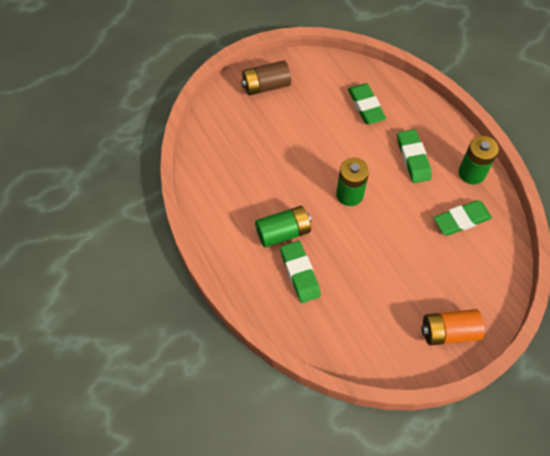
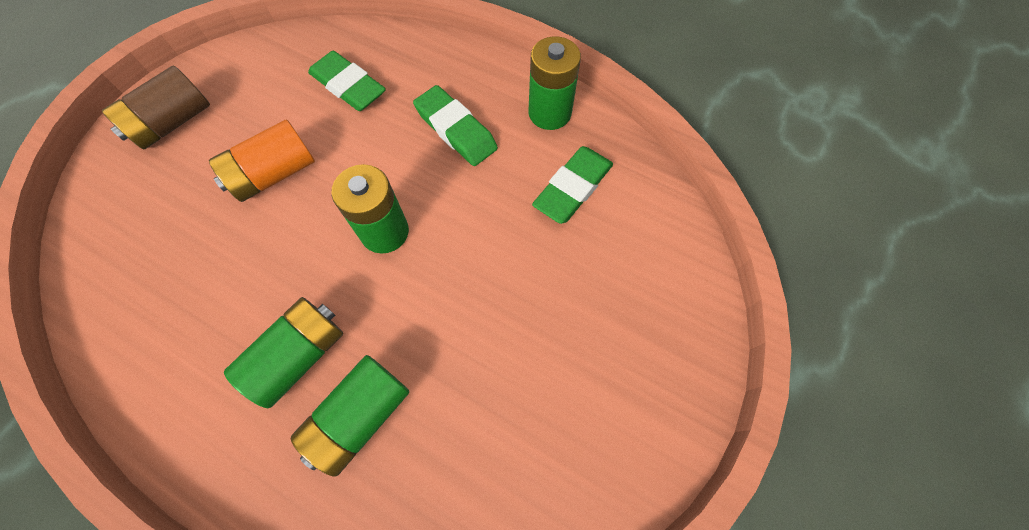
camera: 30 degrees left, 5 degrees up
(300, 273) = (360, 416): green eraser -> green battery
(449, 332) = (653, 381): orange battery -> orange battery (274, 174)

